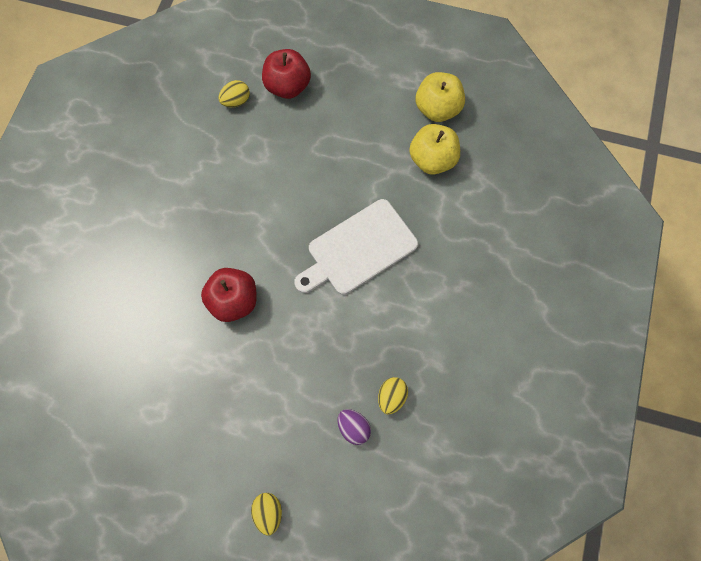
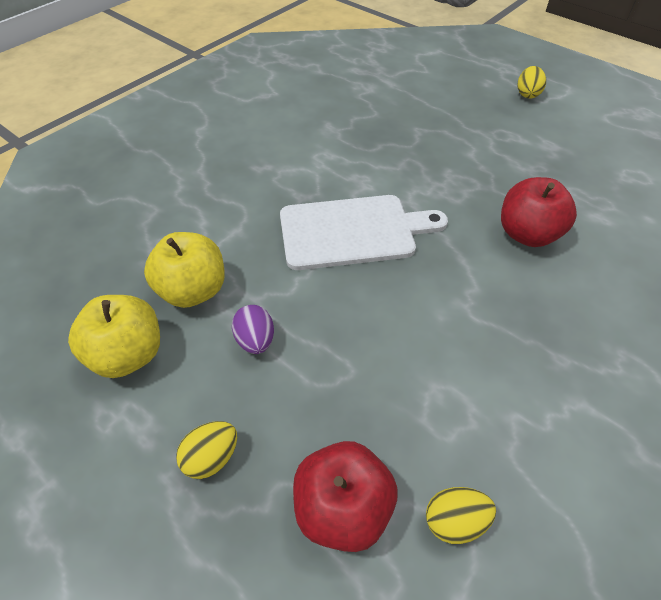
camera: 155 degrees left, 20 degrees down
(353, 427) = (431, 114): purple egg -> purple egg (255, 340)
(391, 397) = (385, 120): yellow egg -> yellow egg (211, 458)

